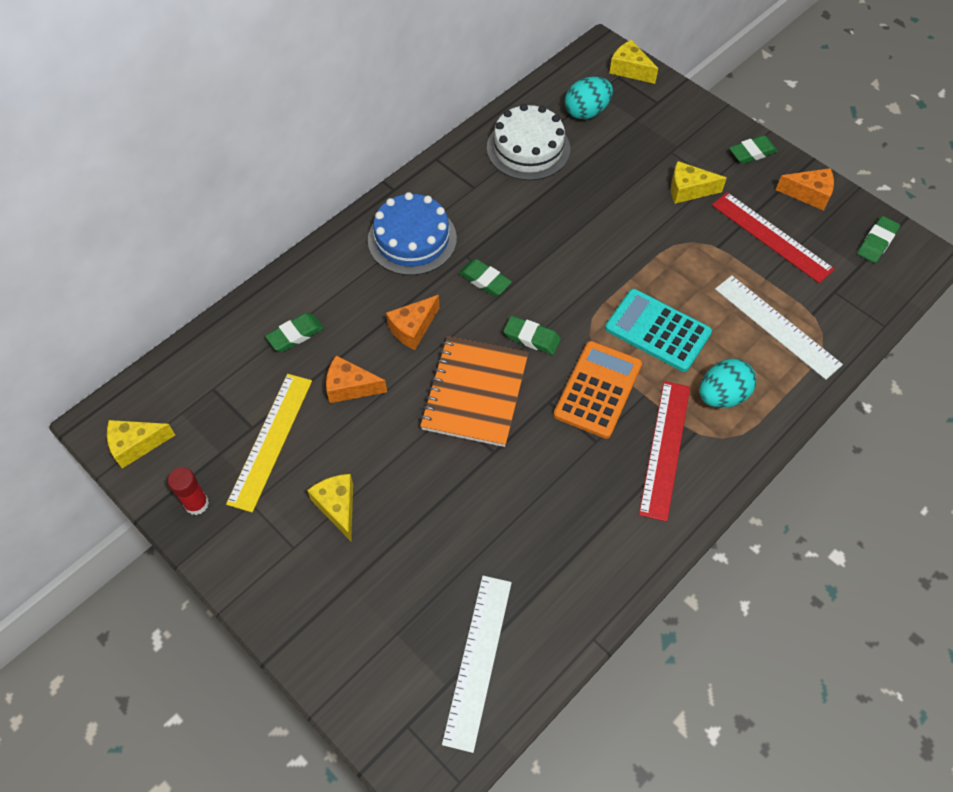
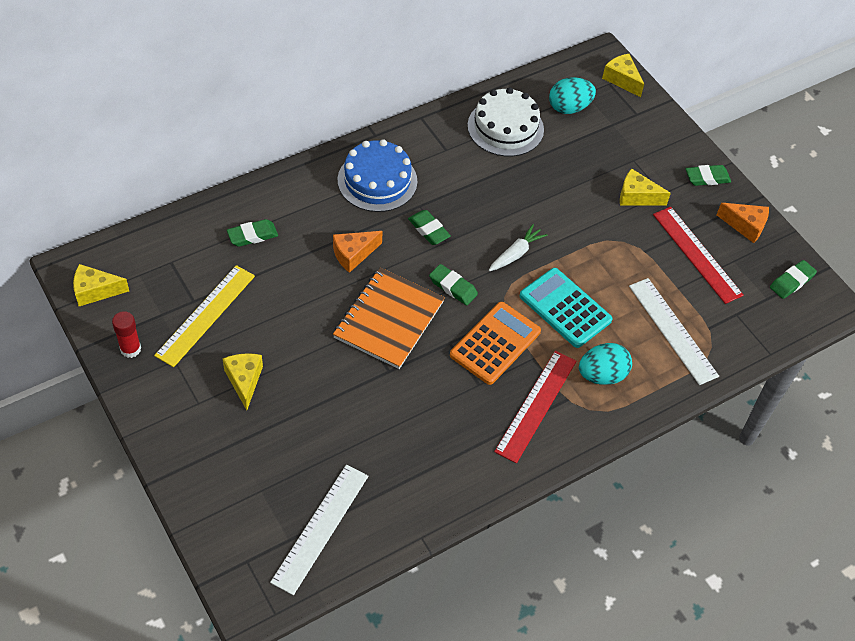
camera: 10 degrees right, 5 degrees down
(350, 387) = (285, 289): orange cheese -> none
(586, 283) = (516, 253): none -> white carrot

